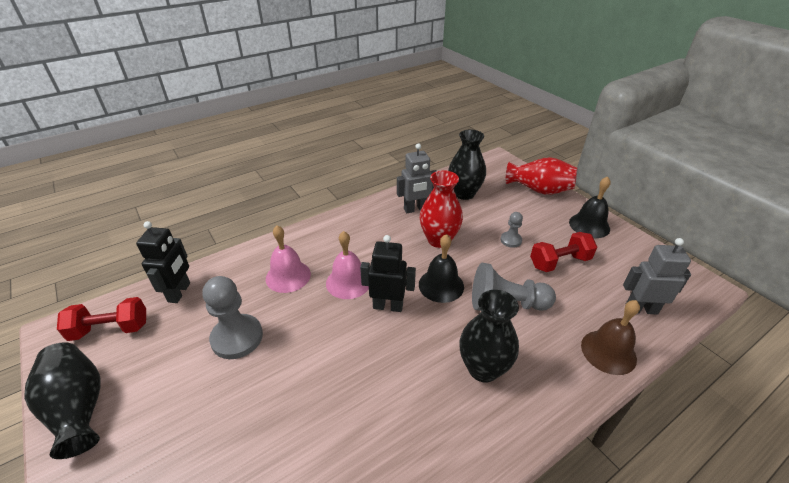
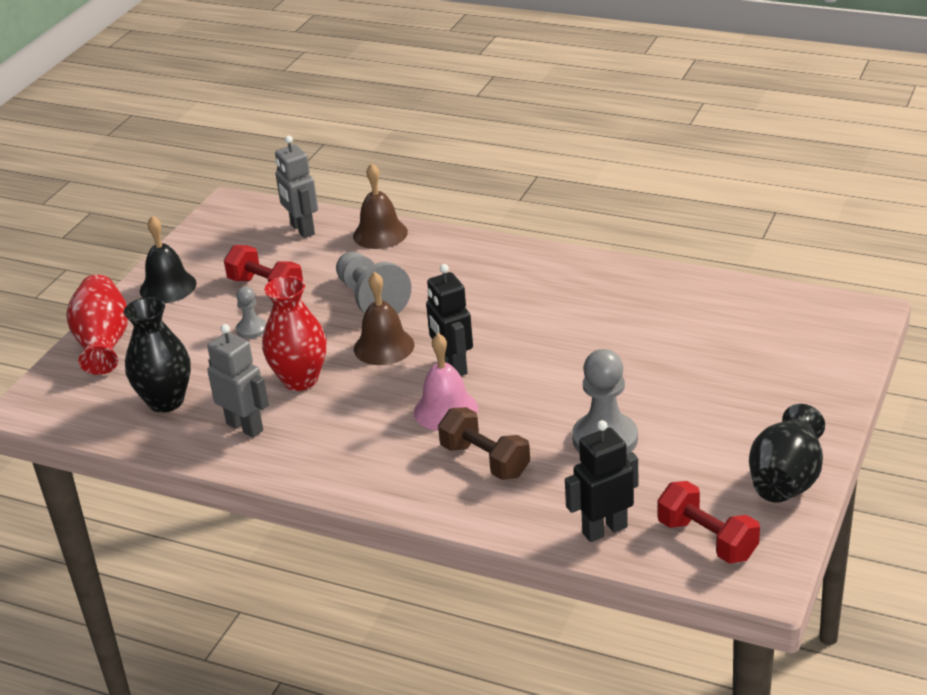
camera: 120 degrees left, 5 degrees down
(288, 276) = (485, 460): pink bell -> brown dumbbell
(441, 285) = (384, 346): black bell -> brown bell
(483, 368) = (470, 285): black vase -> none

